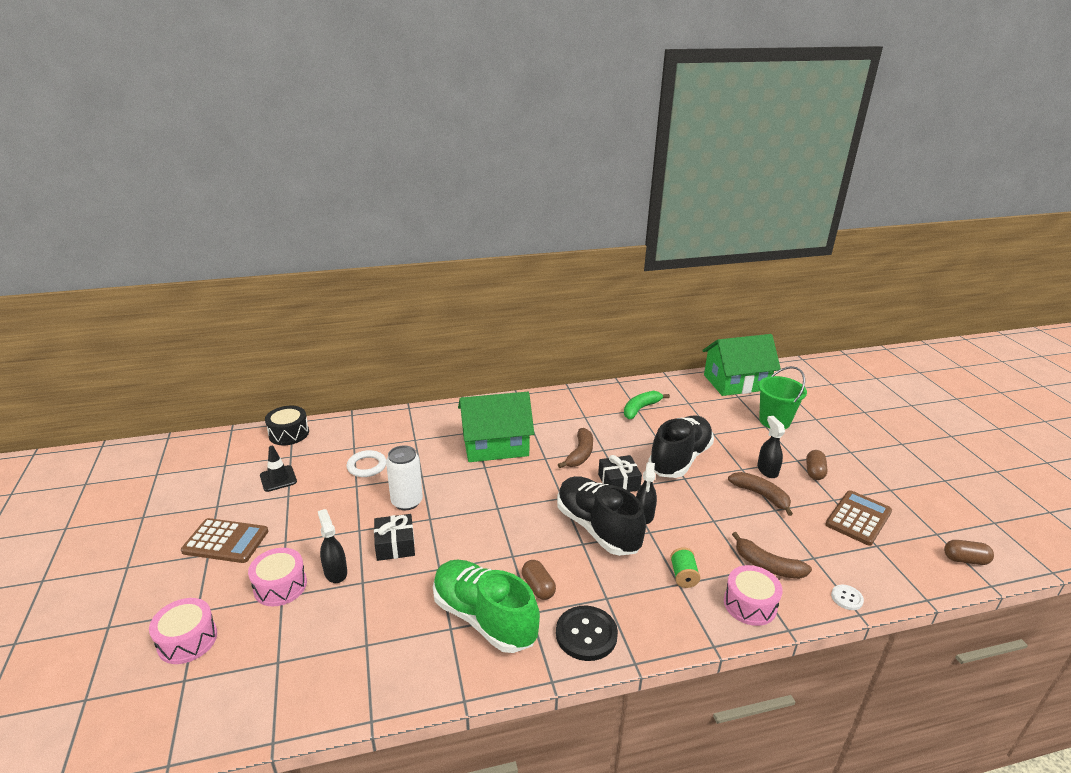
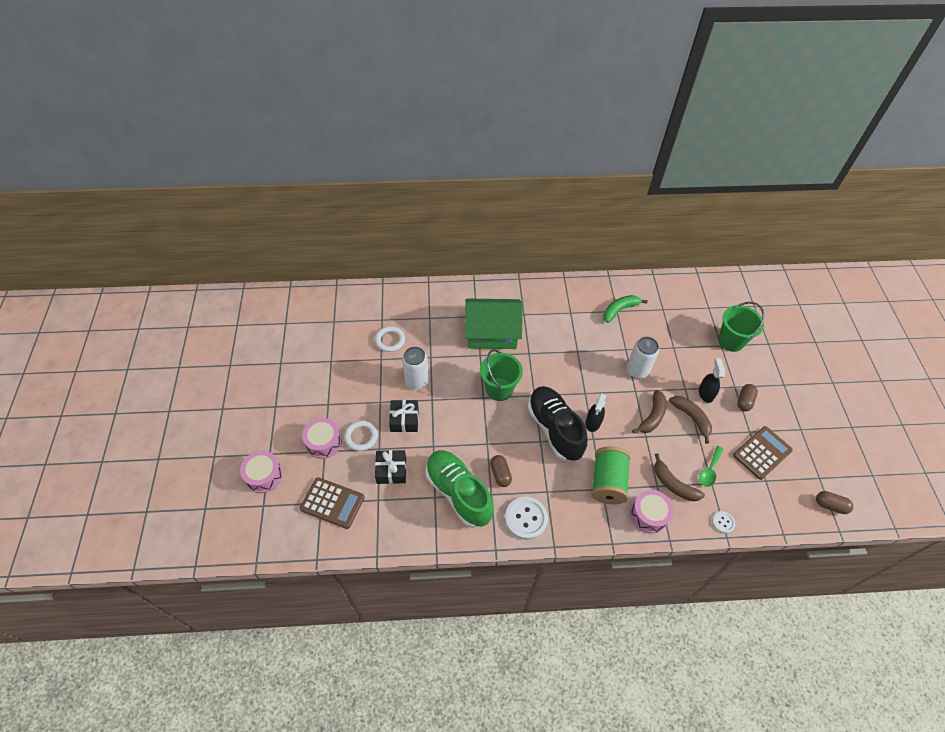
camera: 10 degrees right, 25 degrees up
(226, 541) = (287, 397): brown calculator -> brown calculator (332, 503)
(278, 479) = (324, 343): black traffic cone -> none
(289, 433) = (333, 297): black drum -> none
(335, 572) = (361, 437): black spray bottle -> white ring
(516, 497) = (499, 389): none -> green bucket
(580, 454) = (557, 353): brown banana -> brown banana (652, 416)
(586, 634) = (526, 518): black button -> white button
(618, 482) = (581, 387): black gift -> black gift (391, 470)
(680, 459) = (637, 370): black shoe -> white can
(683, 576) = (607, 482): green spool -> green spool, size x1.97
(736, 382) = (712, 290): green house -> none
(805, 544) = (709, 470): none -> green spoon

